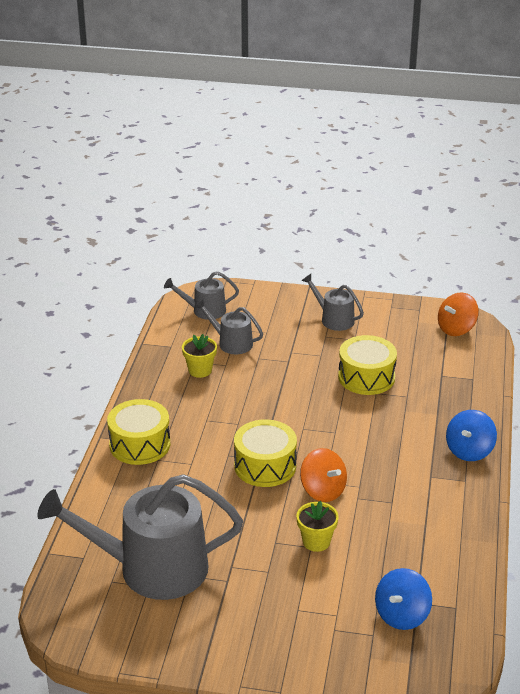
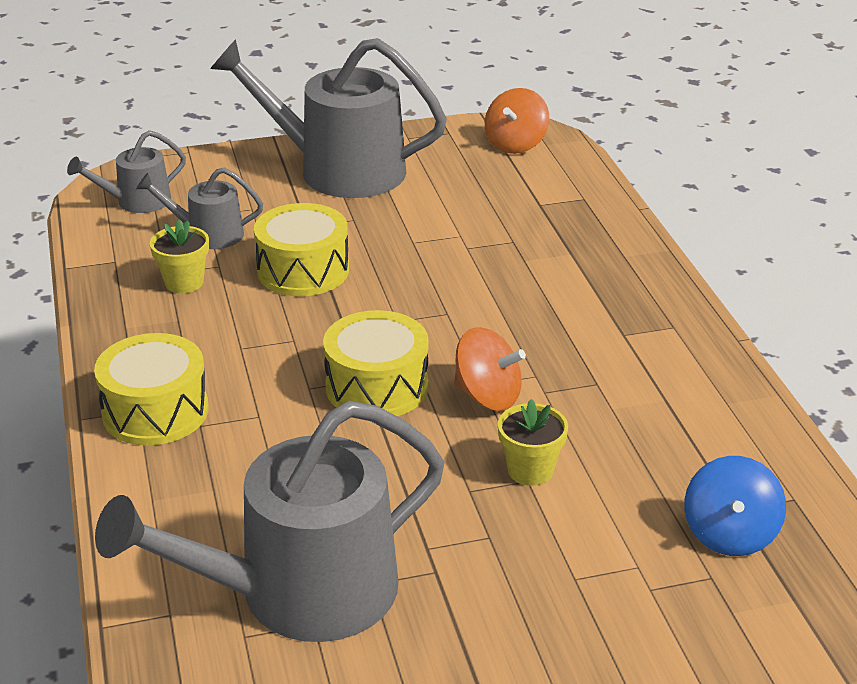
camera: 25 degrees left, 0 degrees up
(334, 319) = (339, 170): grey watering can -> grey watering can, size x2.04
(366, 377) = (439, 231): yellow drum -> yellow drum (303, 270)
(469, 451) = (649, 288): blue spinning top -> none

